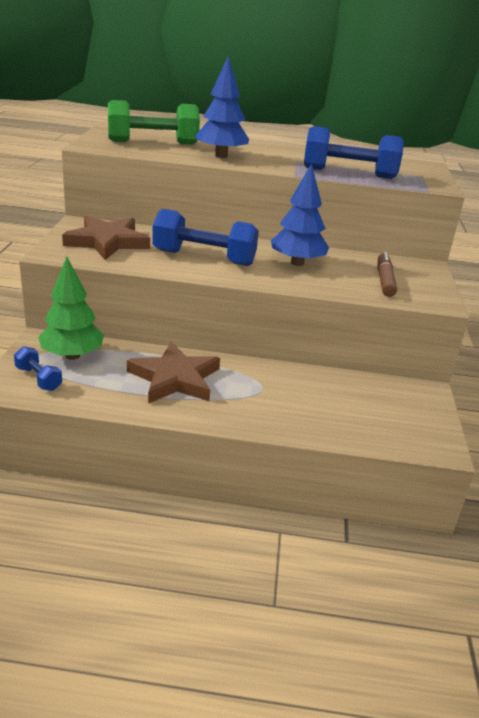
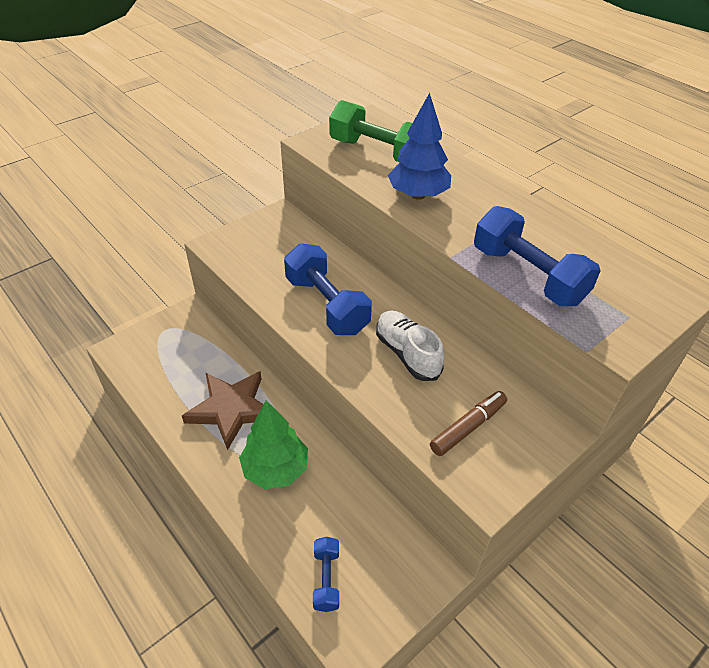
camera: 45 degrees right, 15 degrees up
(38, 378) = (145, 353): blue dumbbell -> blue dumbbell (326, 579)
(72, 355) = (190, 342): green tree -> green tree (275, 469)
(107, 242) = (273, 248): brown star -> none
(297, 263) = (407, 354): blue tree -> white shoe

